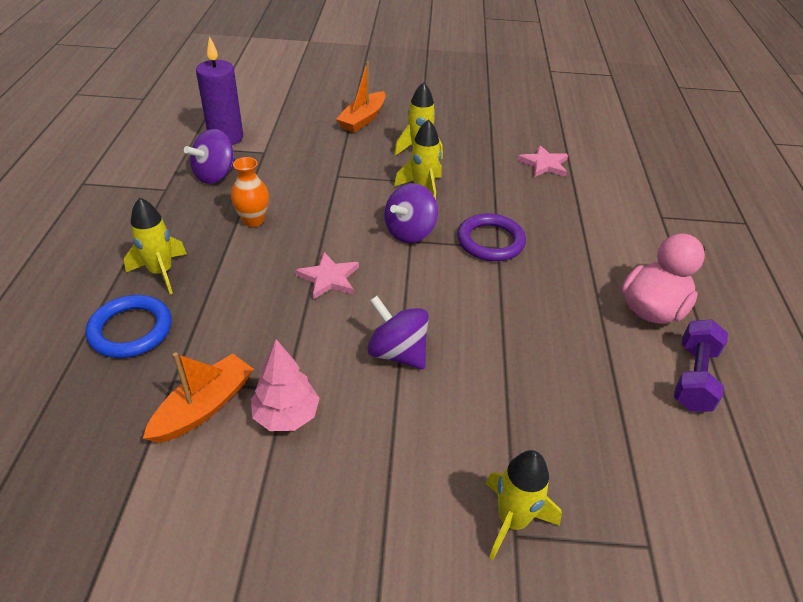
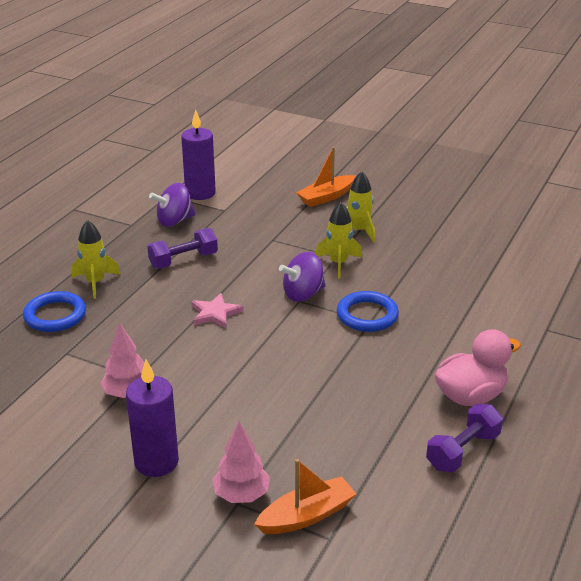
camera: 25 degrees right, 10 degrees down
(204, 407) = (77, 374): orange boat -> orange boat (307, 515)
(253, 220) = (183, 260): orange vase -> purple dumbbell
(381, 508) = (156, 462): none -> purple candle
(397, 353) = (233, 374): purple spinning top -> none
(490, 241) = (367, 315): purple ring -> blue ring
(512, 520) = (241, 495): yellow rocket -> pink tree
(544, 164) = (467, 264): pink star -> none

